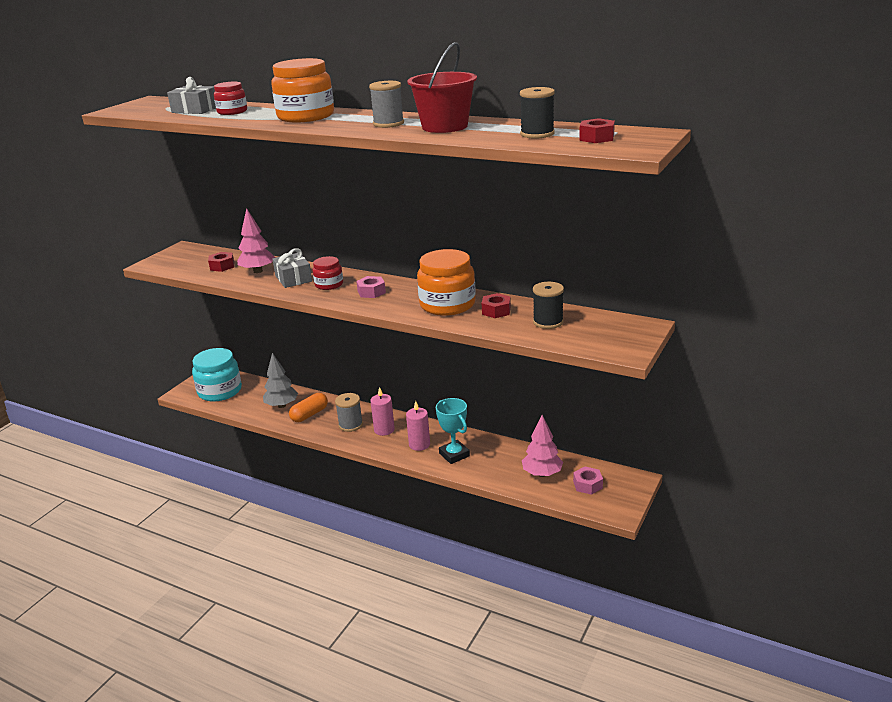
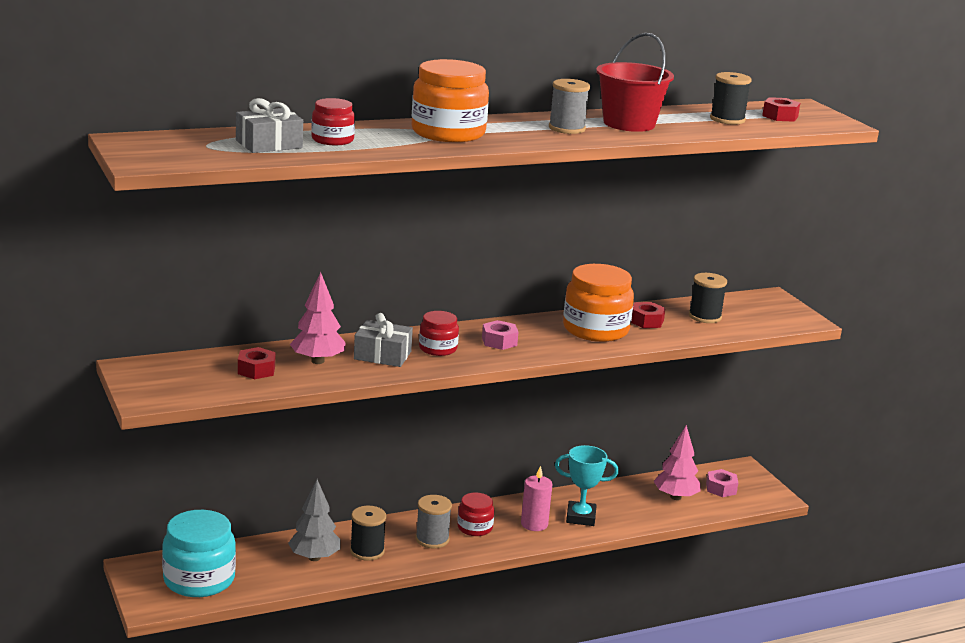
camera: 55 degrees left, 5 degrees down
(309, 414) = (367, 551): orange capsule -> black spool
(384, 430) = (474, 528): pink candle -> red jar

